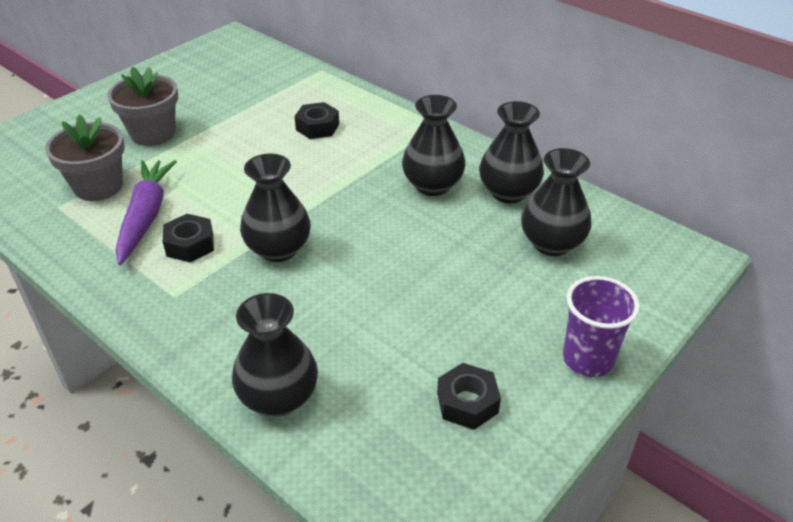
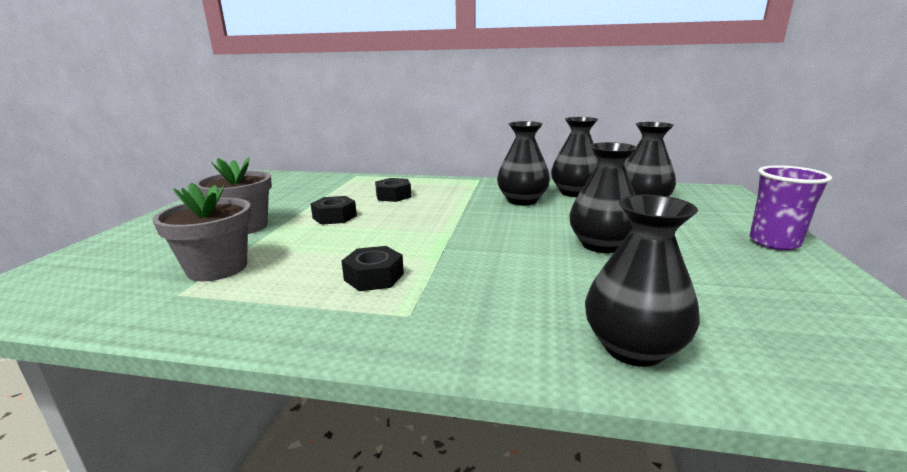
camera: 30 degrees left, 20 degrees down
(146, 216) = (300, 272): purple carrot -> none
(278, 249) = (463, 256): black vase -> black vase (601, 245)
(467, 402) = (766, 289): black nut -> black nut (334, 217)

